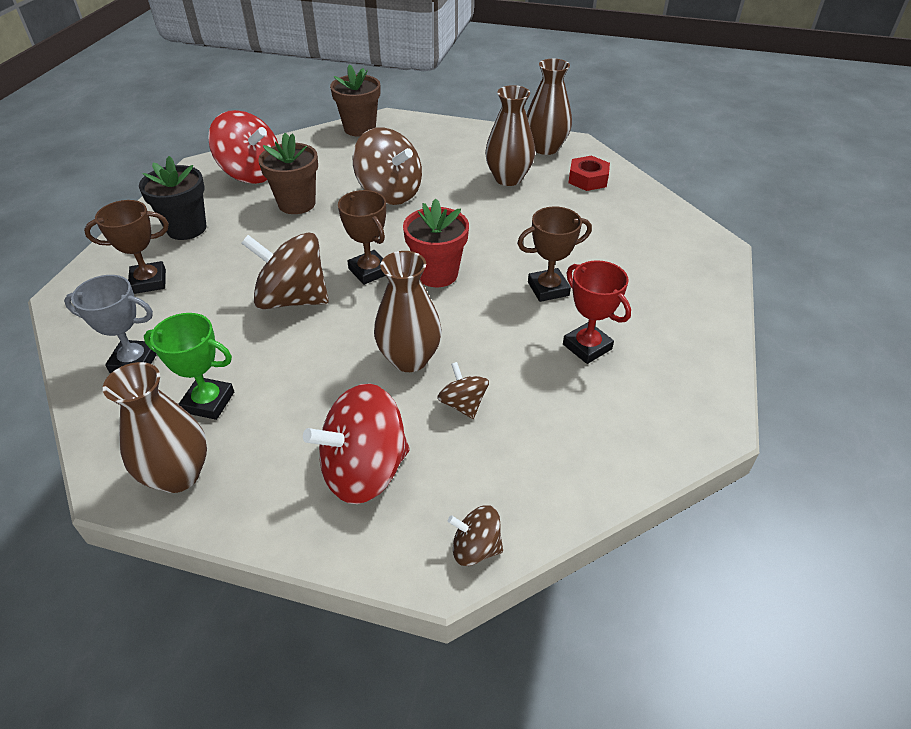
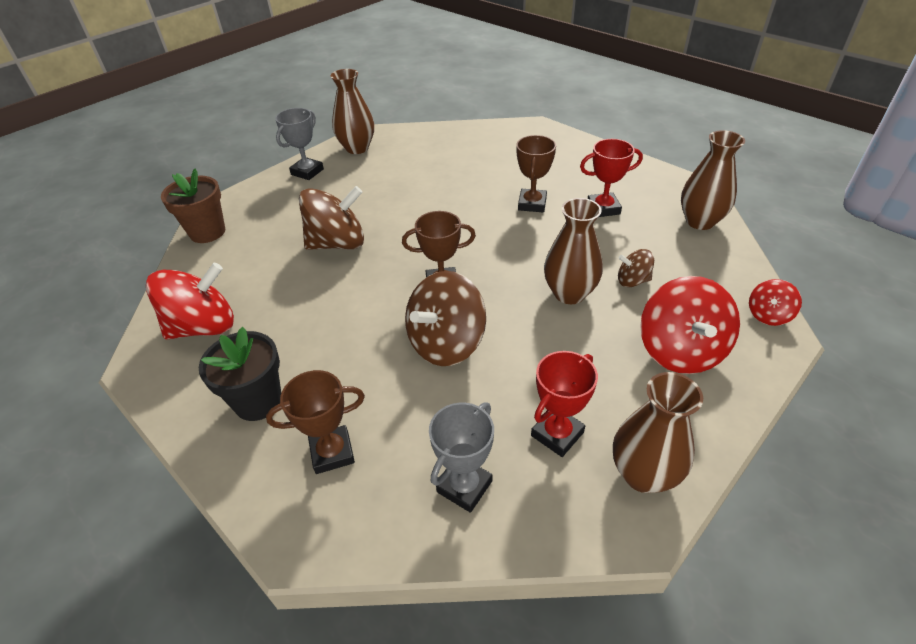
camera: 60 degrees left, 0 degrees up
(149, 281) = (332, 452): brown trophy -> brown trophy turned 60 degrees clockwise
(208, 402) = (557, 434): green trophy -> red trophy
(297, 204) = (295, 306): brown flower pot -> none
(437, 274) = (475, 250): red flower pot -> none
(475, 548) = (768, 315): brown spinning top -> red spinning top
(481, 138) = (307, 172): none -> grey trophy
(508, 178) = (380, 177): brown vase -> brown vase (700, 221)
(588, 179) = (417, 145): red nut -> none

